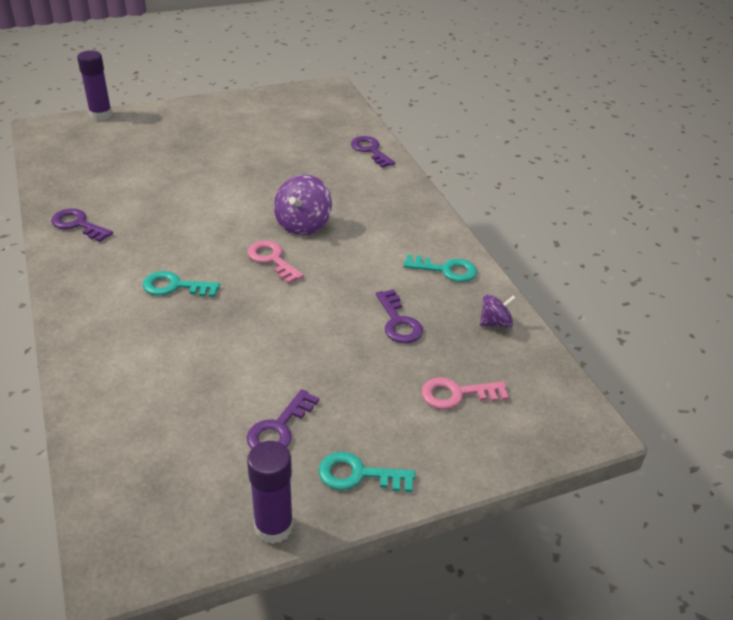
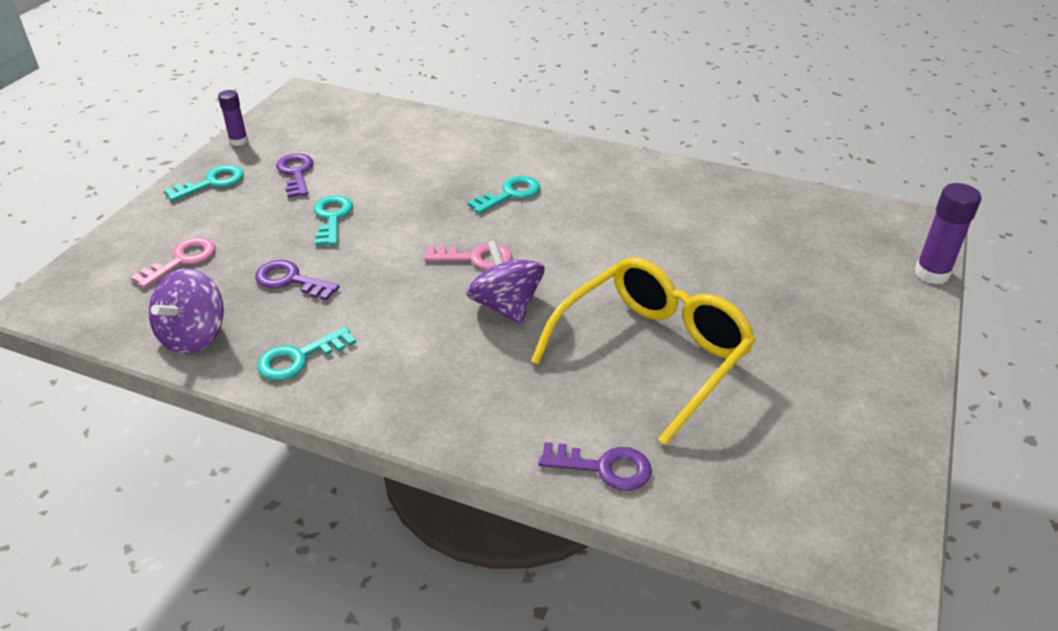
camera: 135 degrees right, 0 degrees up
(78, 224) = (671, 182): purple key -> none
(273, 527) = (238, 141): purple glue stick -> purple glue stick, size x0.65
(279, 166) = (651, 354): none -> yellow glasses
(311, 355) = (332, 217): none -> turquoise key
(495, 323) = (194, 336): purple spinning top -> purple spinning top, size x1.65

